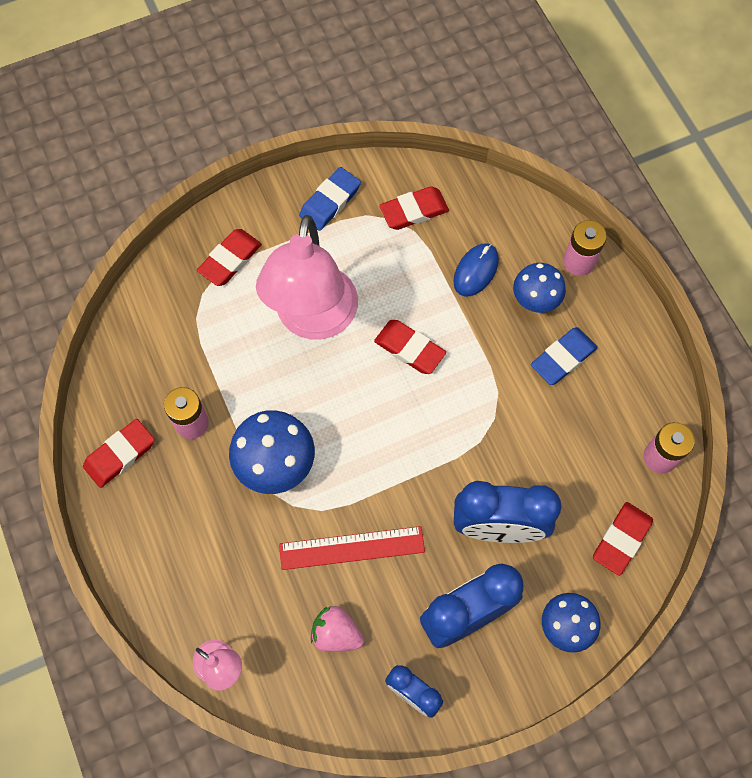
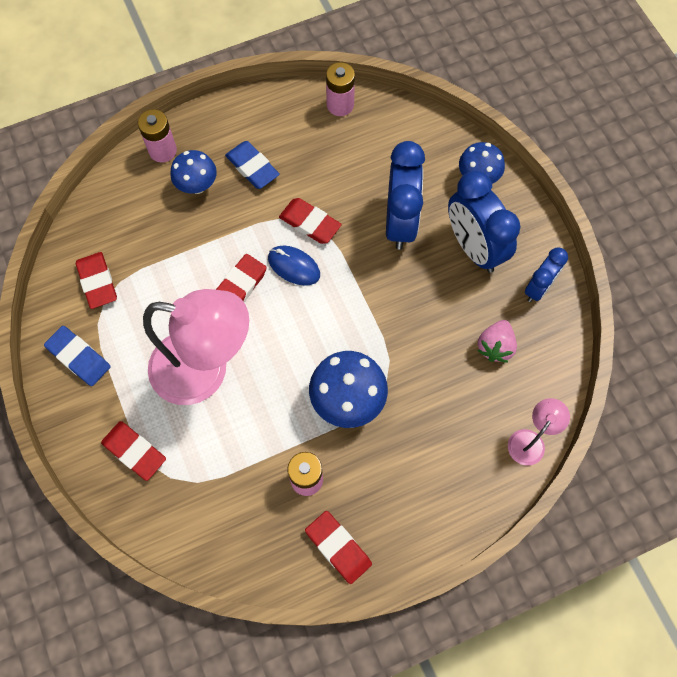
camera: 90 degrees left, 0 degrees up
(352, 547) = (421, 335): red ruler -> none
(475, 271) = (165, 231): blue mouse -> blue mouse (294, 266)
(621, 539) = (407, 136): red eraser -> red eraser (310, 223)

